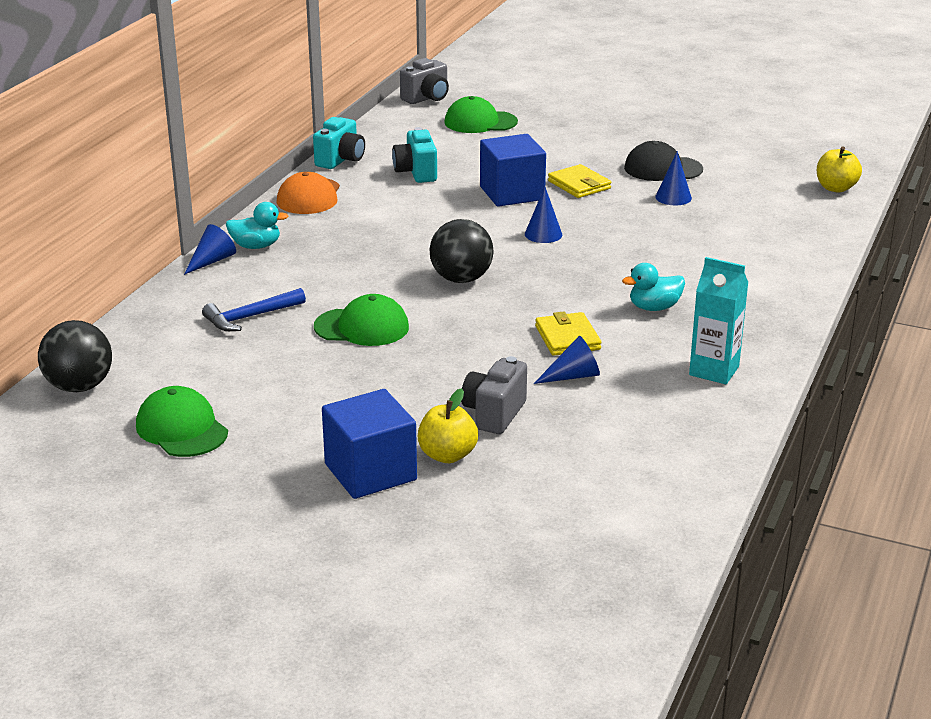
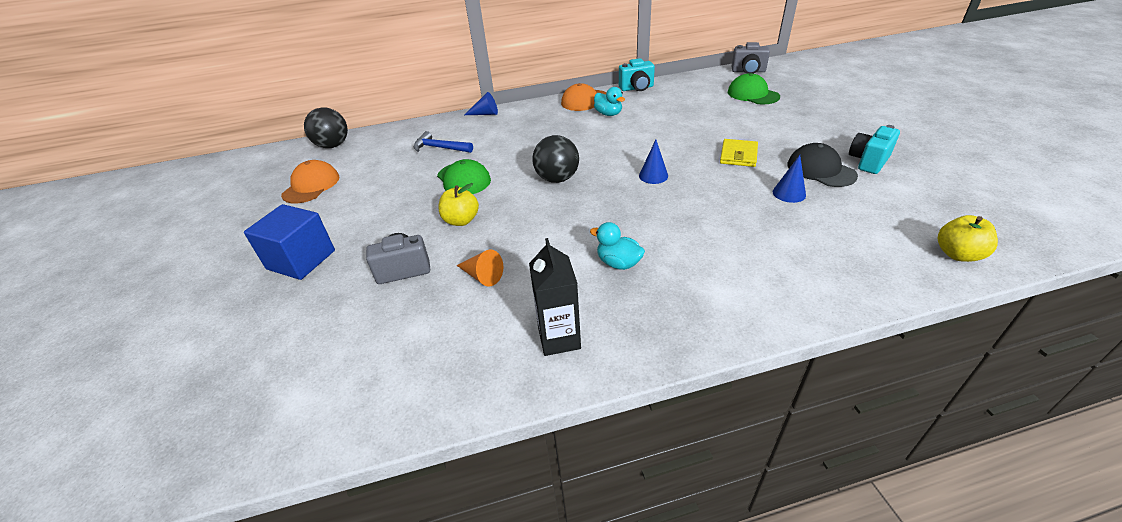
camera: 55 degrees right, 10 degrees up
(182, 429) = (311, 186): green cap -> orange cap
(256, 246) = (514, 115): turquoise duck -> turquoise duck (608, 114)
(416, 173) = (659, 109): turquoise camera -> turquoise camera (868, 162)
(447, 455) = (338, 277): yellow apple -> yellow apple (461, 220)
(512, 193) = (686, 142): blue cube -> none
(567, 338) = (531, 249): yellow wallet -> none
(573, 376) = (482, 276): blue cone -> orange cone
(714, 371) = (559, 338): turquoise carton -> black carton

